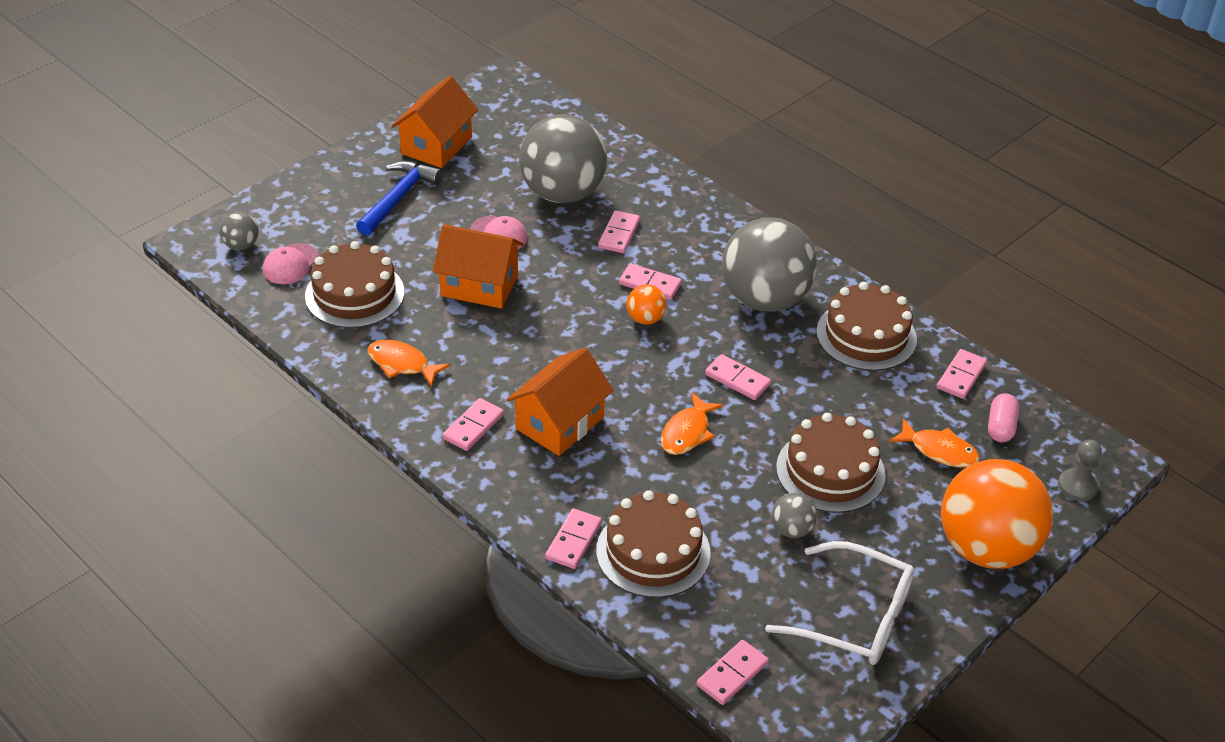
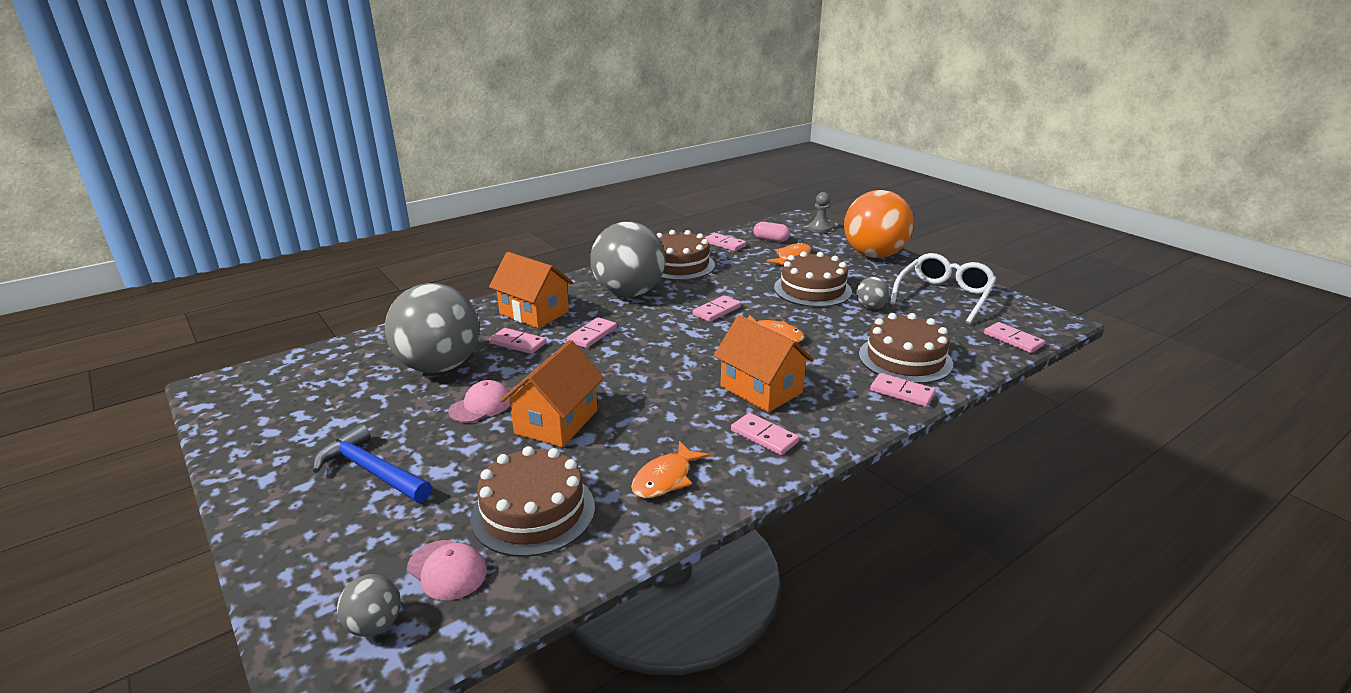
camera: 80 degrees left, 15 degrees down
(436, 145) = (293, 438): orange house -> orange house (534, 313)
(645, 319) = (636, 340): orange ball -> none

